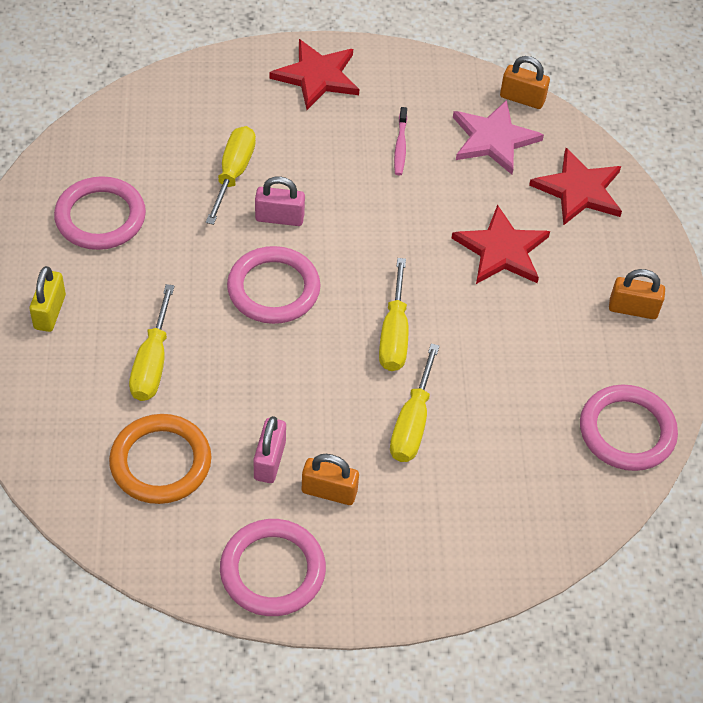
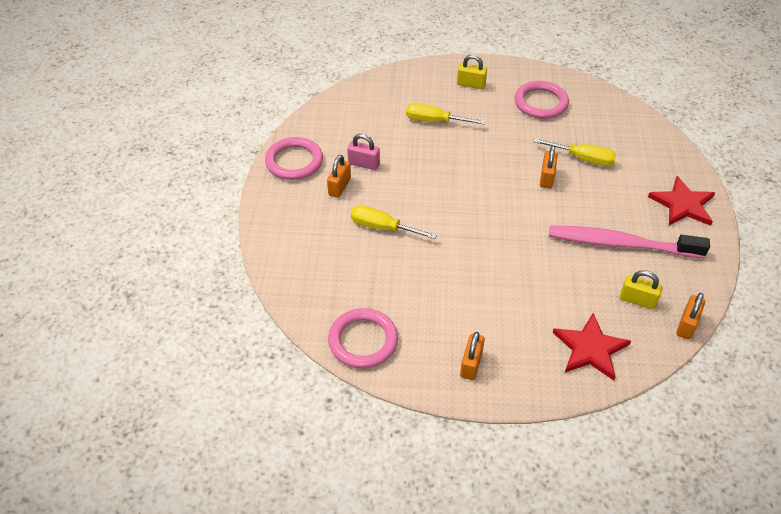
camera: 100 degrees right, 5 degrees down
(160, 462) = (368, 123): orange ring -> none
(273, 289) = (488, 172): pink ring -> none
(279, 218) = (546, 178): pink padlock -> orange padlock
(394, 334) = (451, 225): yellow screwdriver -> none
(400, 146) = (621, 244): pink toothbrush -> pink toothbrush, size x2.49
(493, 139) = (637, 300): pink star -> yellow padlock
(501, 250) = (525, 291): red star -> none

